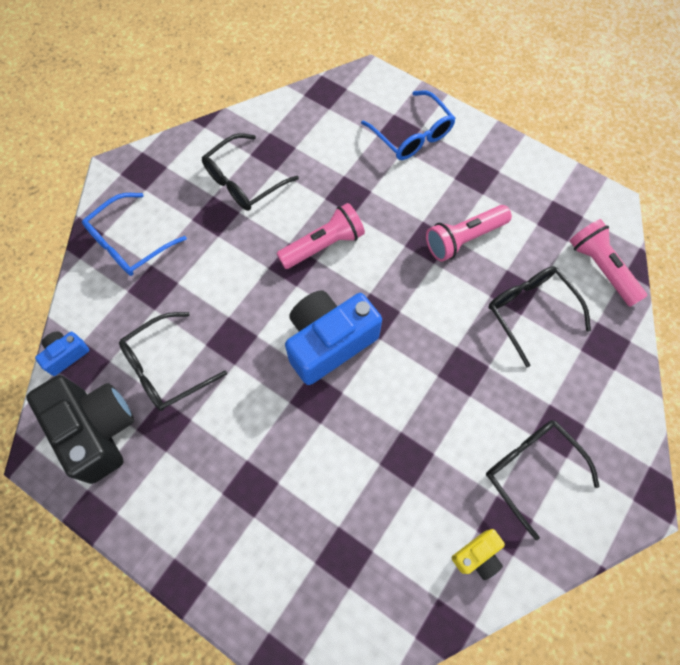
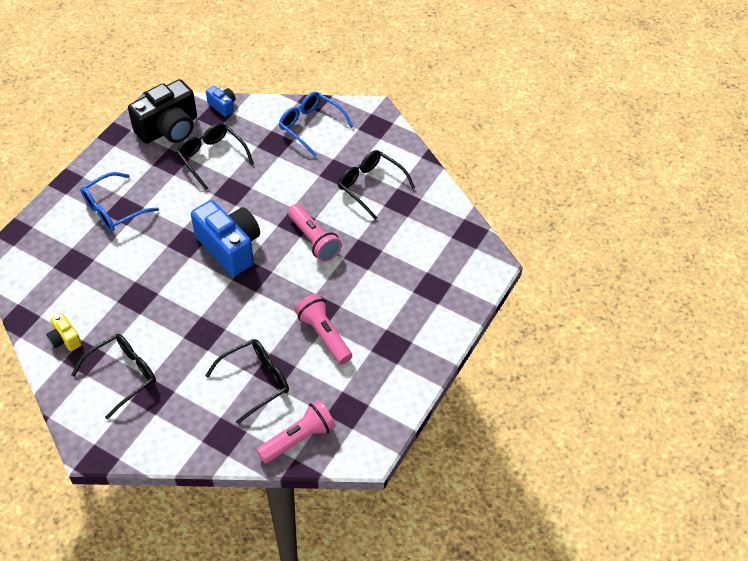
camera: 85 degrees right, 15 degrees down
(412, 135) = (430, 297): blue glasses -> blue glasses (113, 209)

